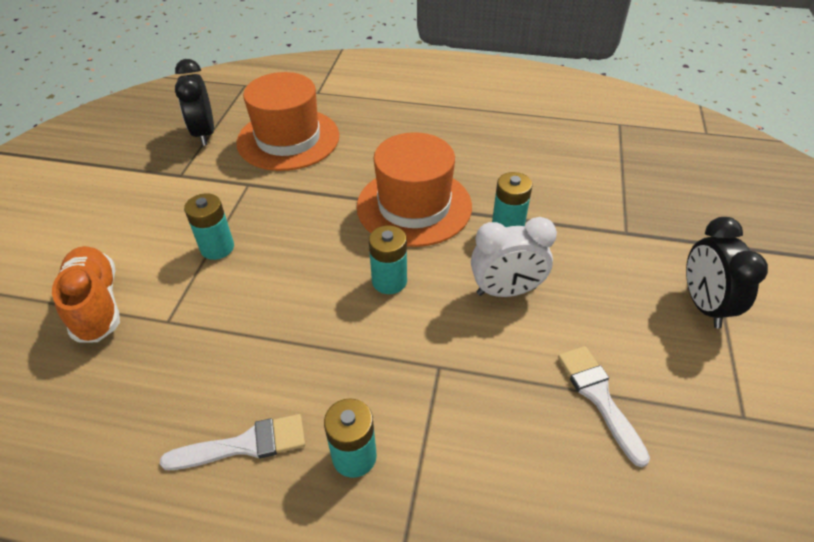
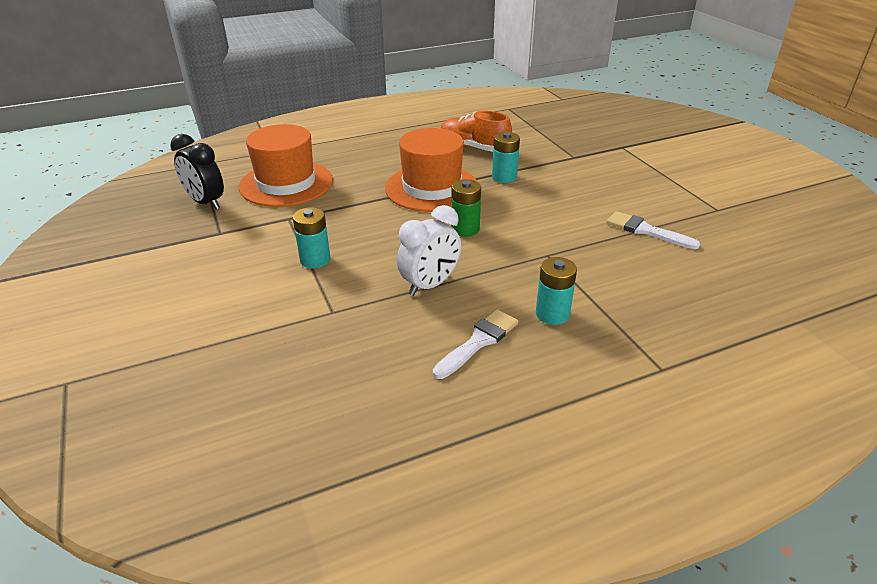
camera: 35 degrees left, 10 degrees down
(96, 304) = (258, 328): orange shoe -> orange shoe (473, 148)
(389, 281) = (465, 229): turquoise battery -> green battery
(506, 291) = (542, 206): white clock -> white clock (430, 285)
(703, 305) = (649, 173): black clock -> none

